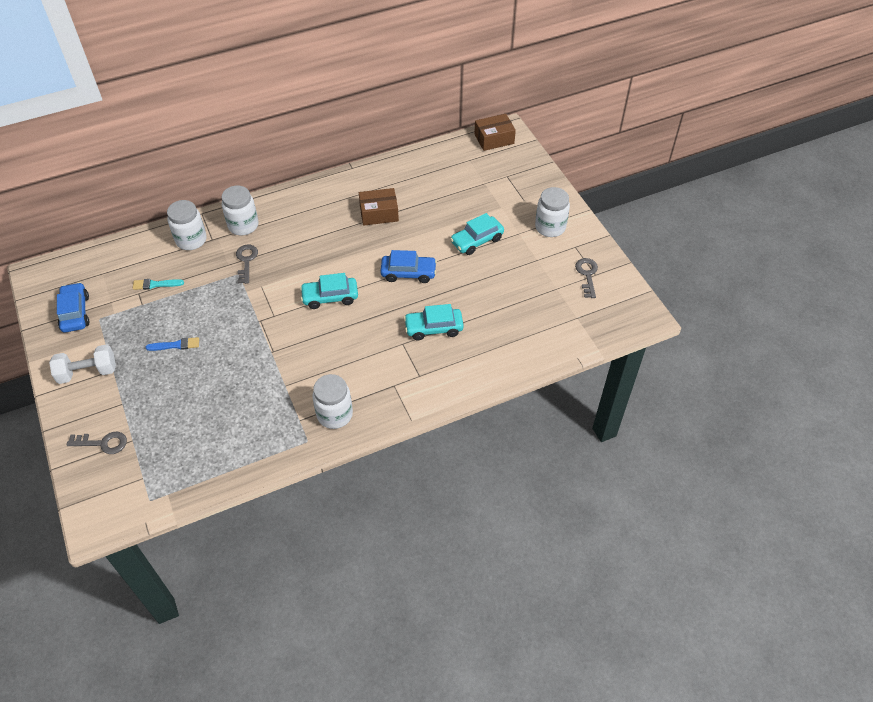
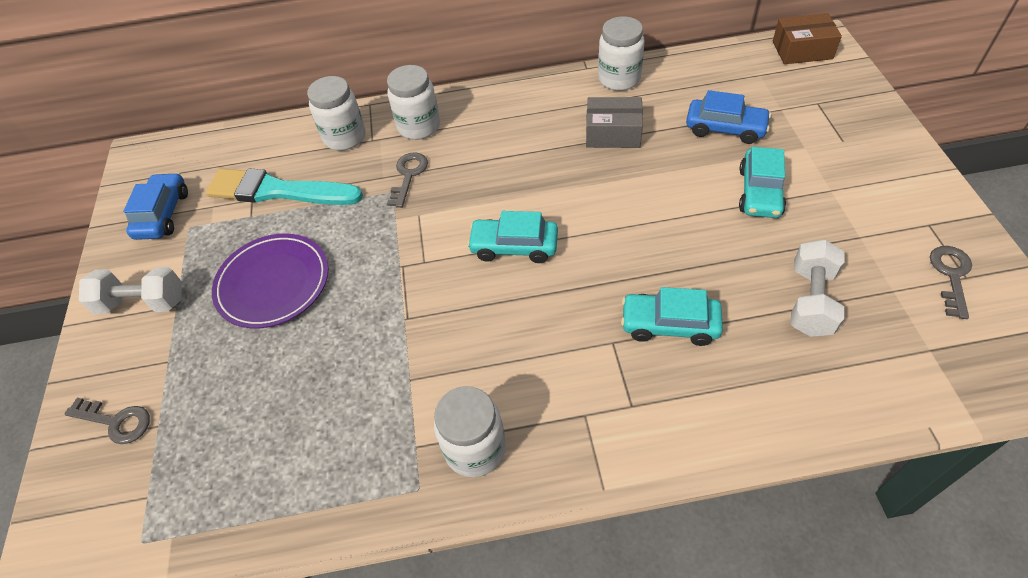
camera: 20 degrees right, 0 degrees up
(155, 284) = (278, 191): turquoise brush -> turquoise brush, size x2.22
(176, 345) = (273, 283): blue brush -> purple plate
(379, 213) = (613, 133): brown box -> grey box
(408, 273) = (642, 227): blue car -> blue car (725, 128)
(477, 240) = (760, 192): turquoise car -> turquoise car turned 60 degrees counterclockwise
(512, 301) = (810, 301): none -> white dumbbell
(550, 227) = (885, 187): white jar -> white jar (619, 79)

